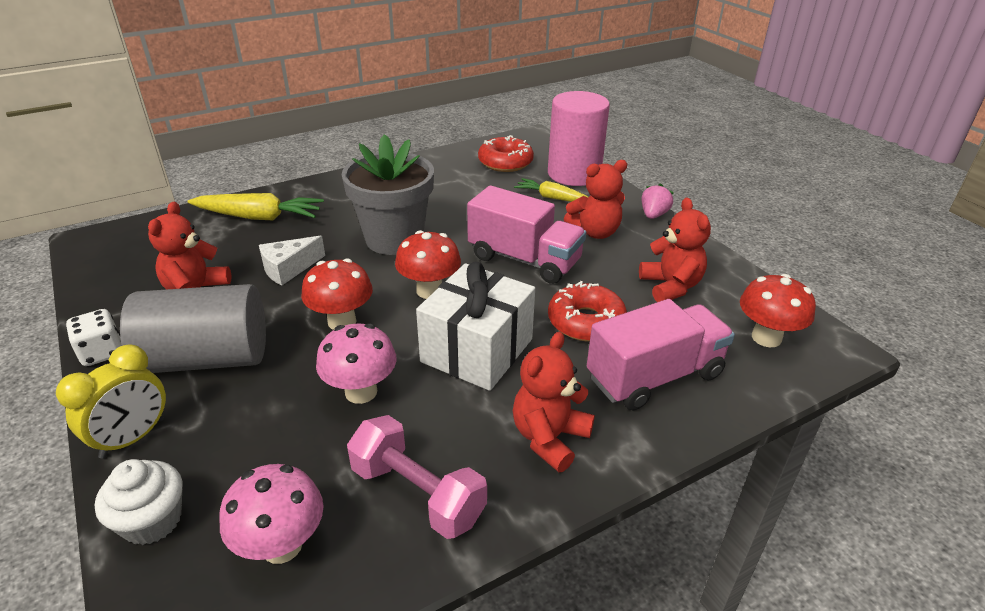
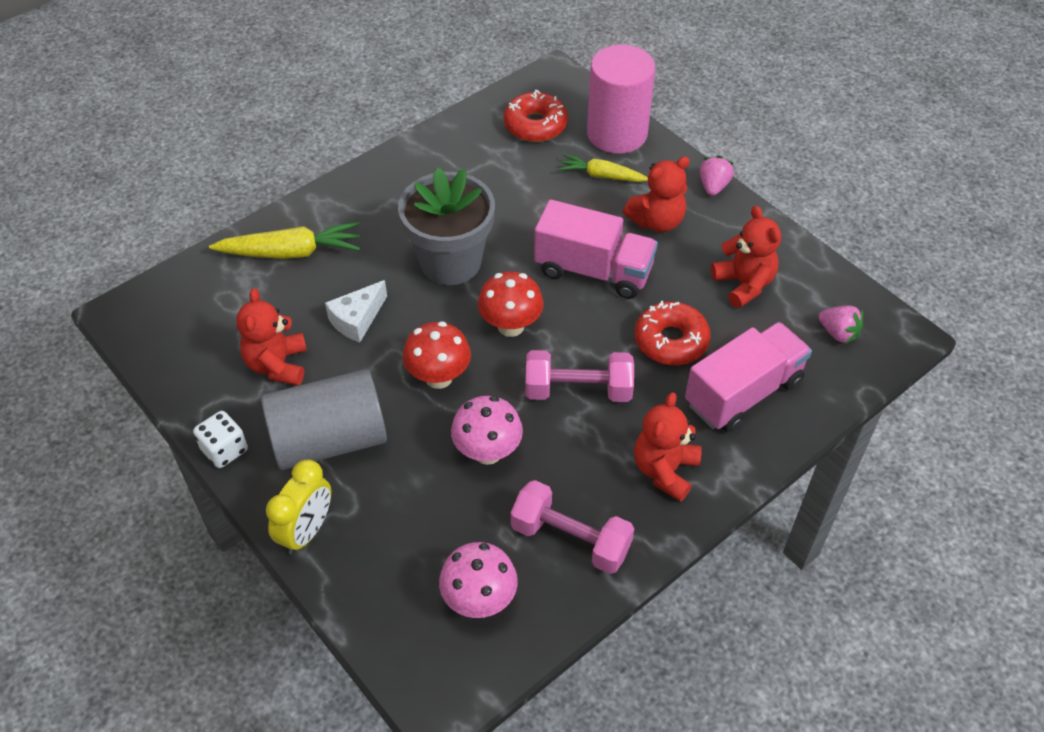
camera: 10 degrees left, 15 degrees up
(152, 521) = (365, 599): white cupcake -> none
(477, 350) = (578, 390): white gift -> pink dumbbell
(766, 337) = (838, 333): red mushroom -> pink strawberry

